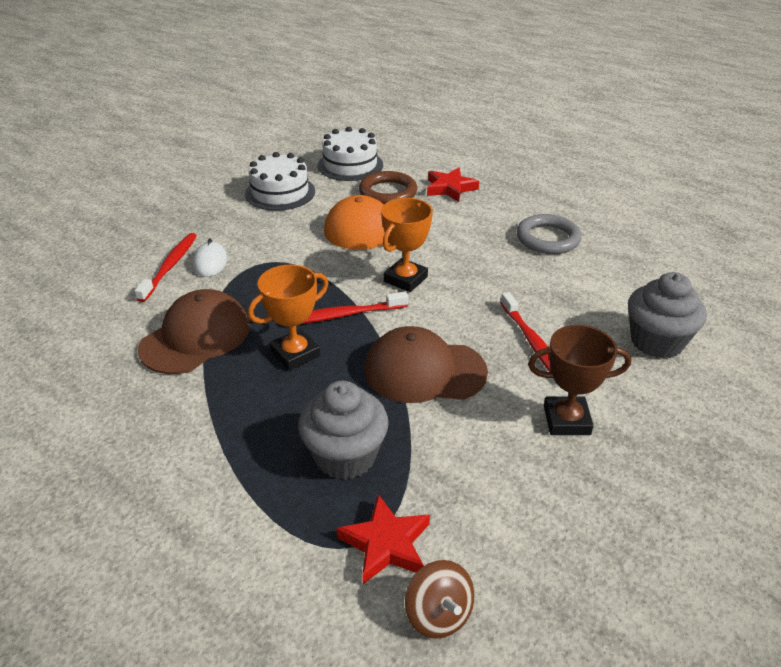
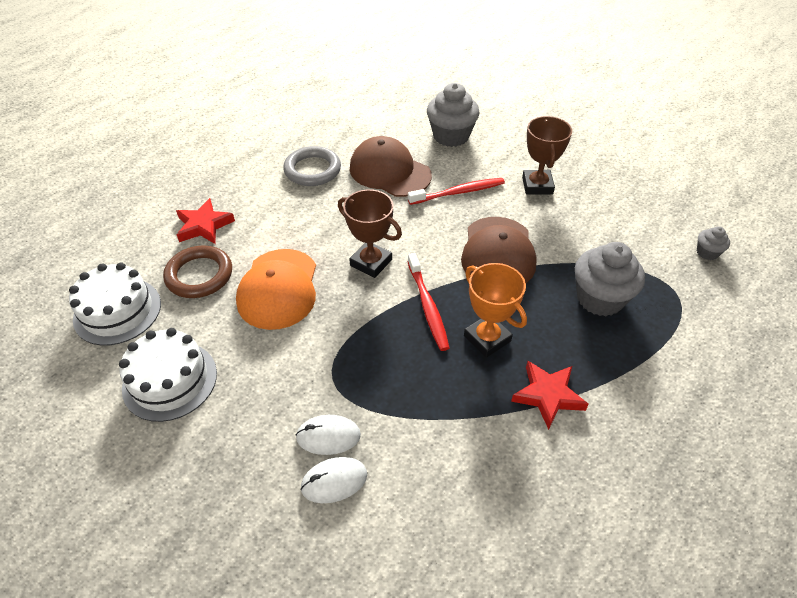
camera: 90 degrees left, 10 degrees up
(170, 266) = (334, 481): red toothbrush -> white mouse
(196, 337) = (470, 426): brown cap -> brown cap (389, 172)
(386, 544) = (668, 275): red star -> red star (548, 395)
(405, 279) = (371, 262): orange trophy -> brown trophy
(438, 614) = (707, 252): brown spinning top -> grey cupcake

